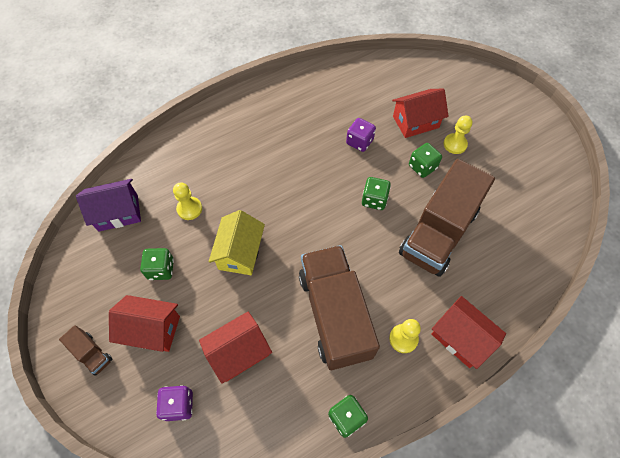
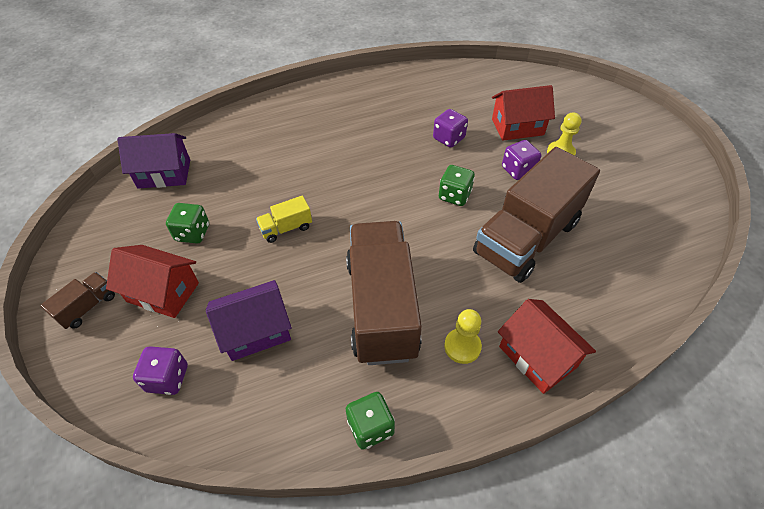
camera: 10 degrees right, 10 degrees down
(92, 353) = (87, 307): brown truck -> brown truck turned 105 degrees counterclockwise
(189, 209) = (242, 179): yellow pawn -> none
(239, 352) = (256, 331): red house -> purple house
(240, 252) = (286, 228): yellow house -> yellow truck
(422, 167) = (518, 170): green dice -> purple dice

